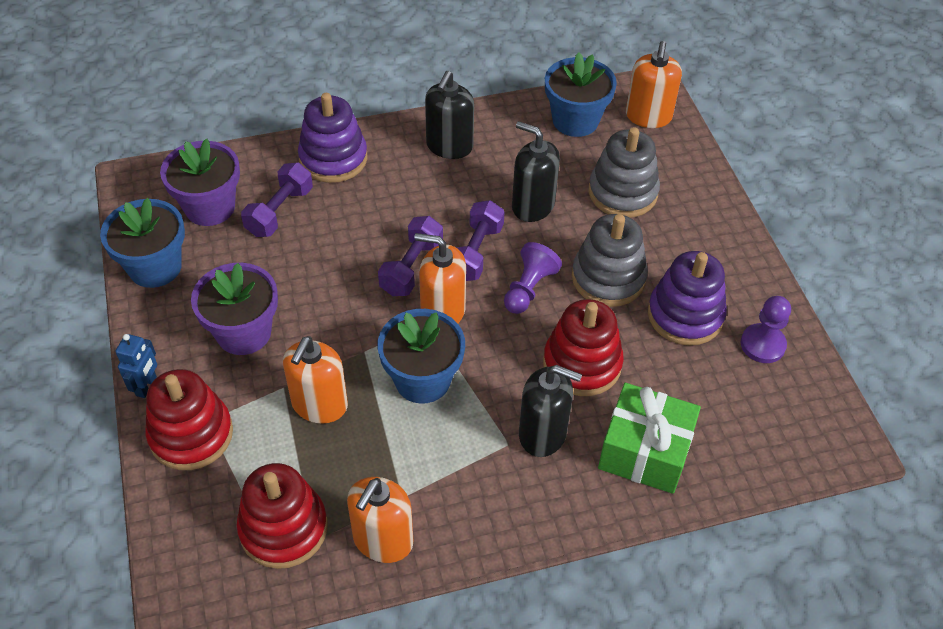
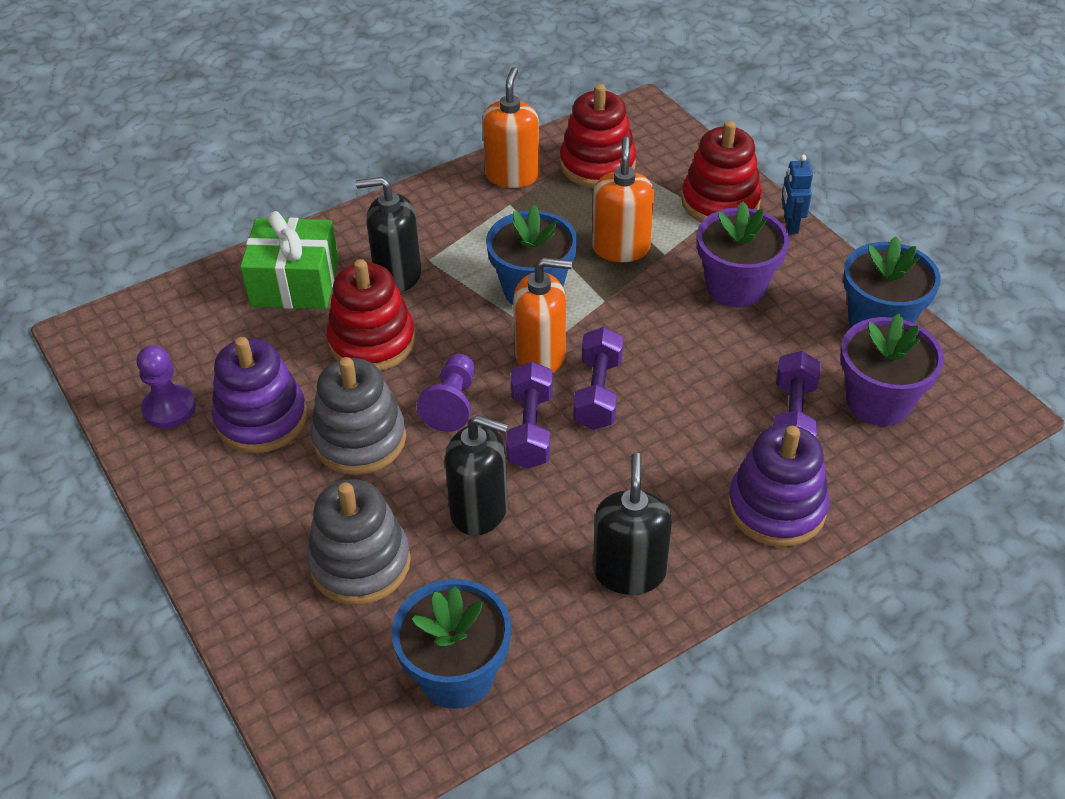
camera: 165 degrees right, 5 degrees down
(648, 116) = (339, 718): orange soap dispenser -> none

